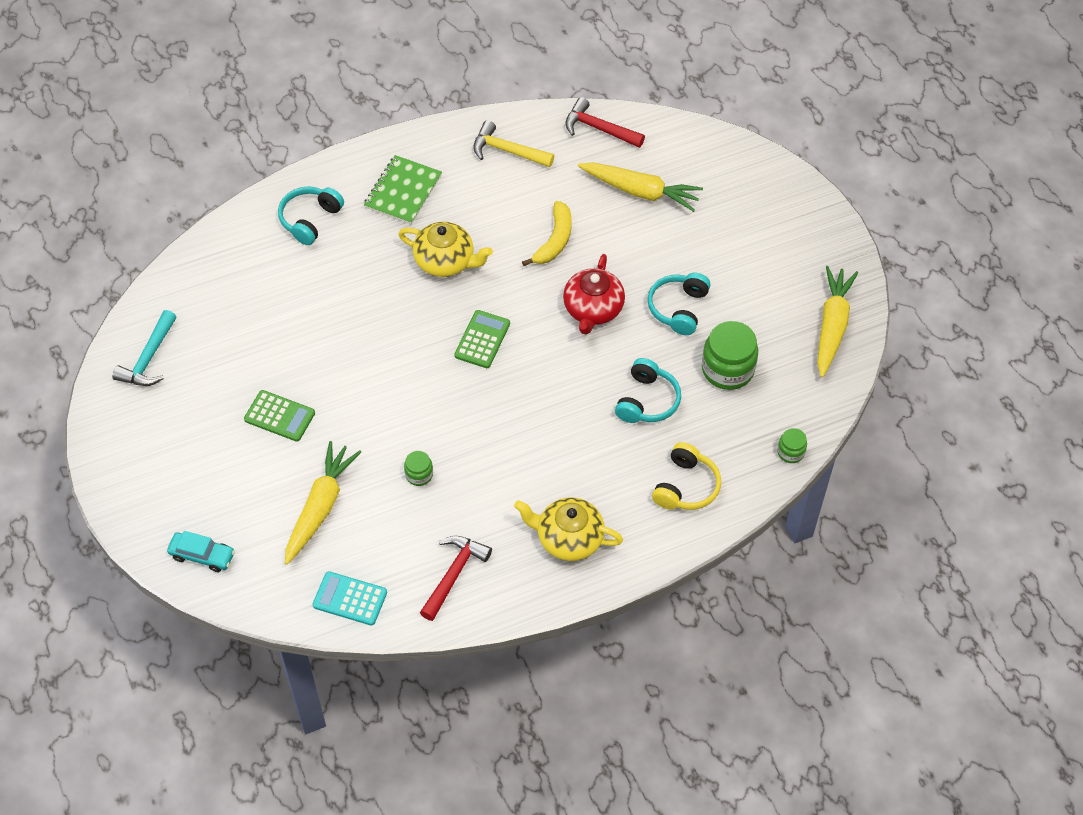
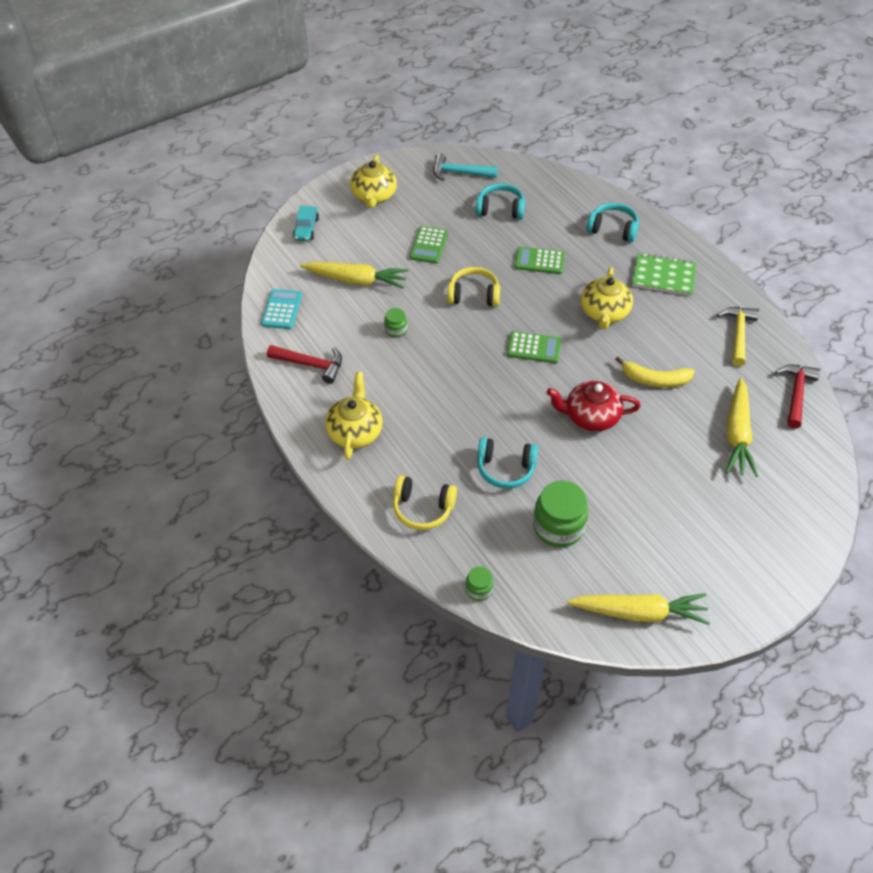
camera: 80 degrees right, 5 degrees down
(162, 465) = (374, 196): none -> yellow teapot
(343, 304) = (539, 261): none -> green calculator
(382, 383) = (473, 295): none -> yellow headphones
(678, 308) = (614, 480): turquoise headphones -> turquoise headphones (500, 209)

